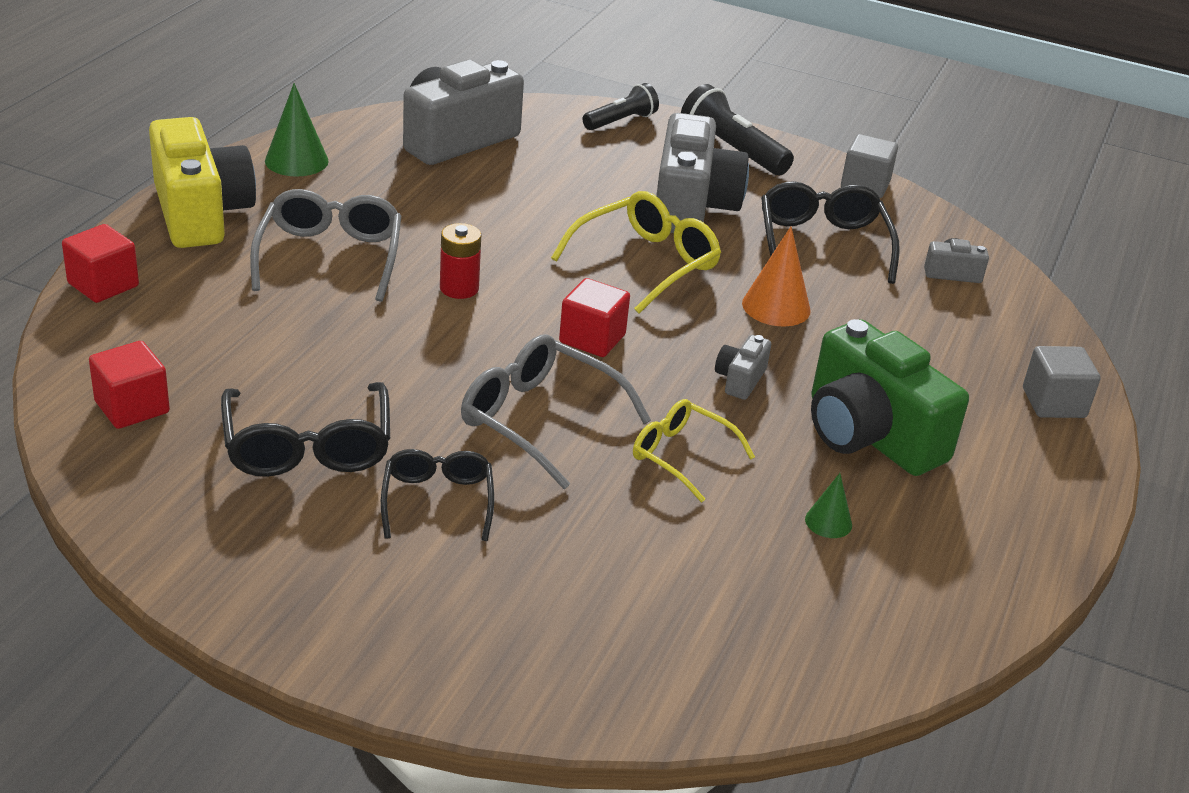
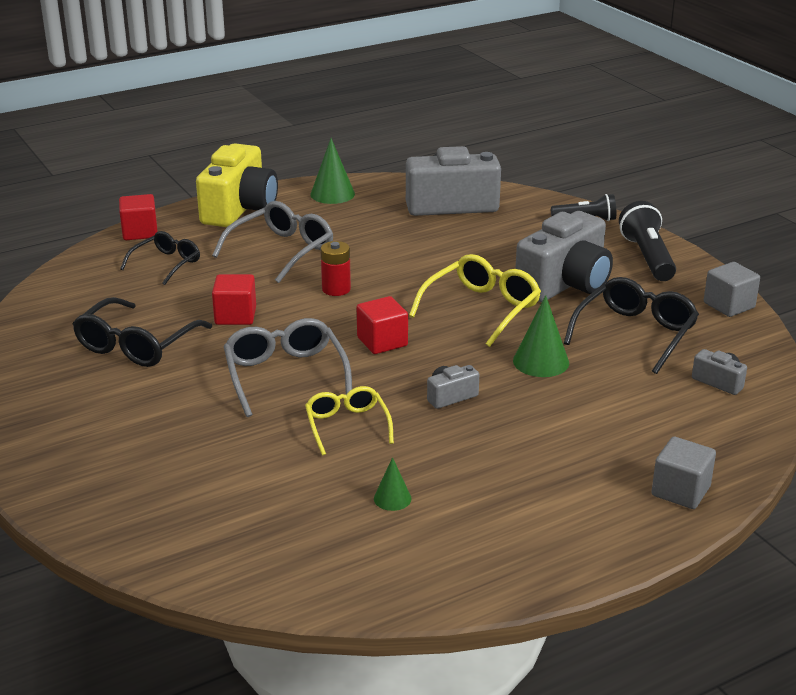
camera: 40 degrees right, 5 degrees down
(132, 407) = (75, 297): red cube -> red cube (235, 316)
(437, 501) = (167, 397): black glasses -> black glasses (166, 264)
(646, 263) = (481, 309): yellow glasses -> yellow glasses turned 45 degrees counterclockwise
(776, 306) = (541, 361): orange cone -> green cone
(869, 435) = (498, 459): green camera -> none

